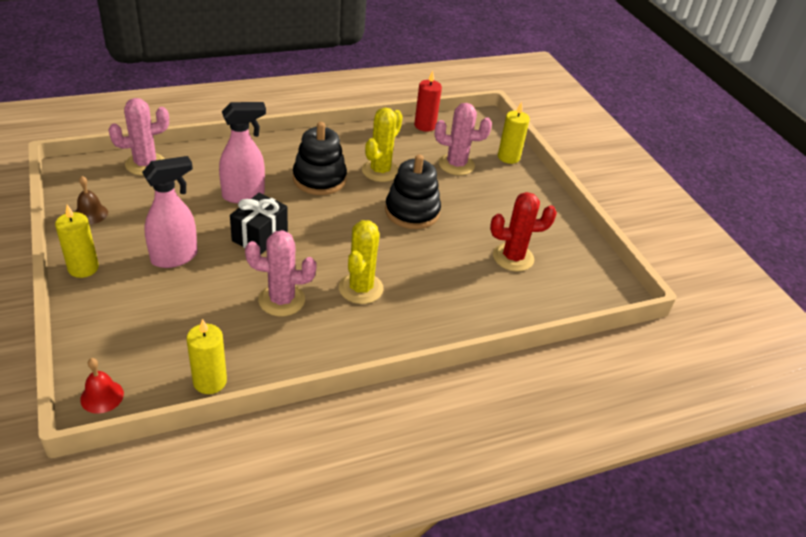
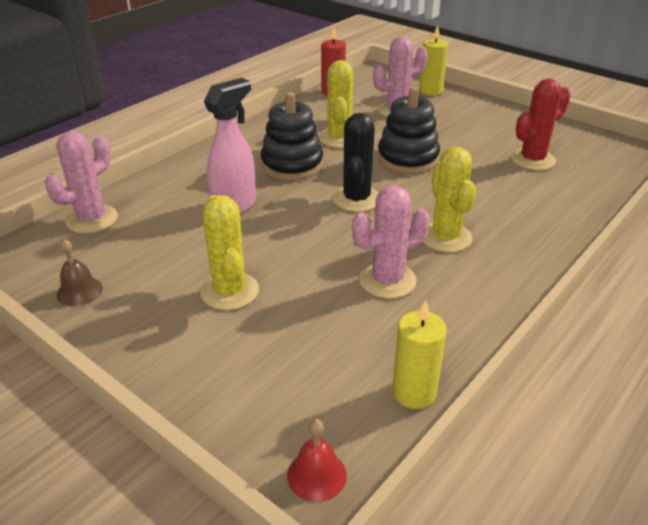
camera: 25 degrees left, 5 degrees down
(83, 268) = (133, 349): yellow candle -> none
(175, 257) = (229, 291): pink spray bottle -> yellow cactus
(260, 236) = (295, 234): black gift -> none
(333, 228) = (356, 199): none -> black cactus

